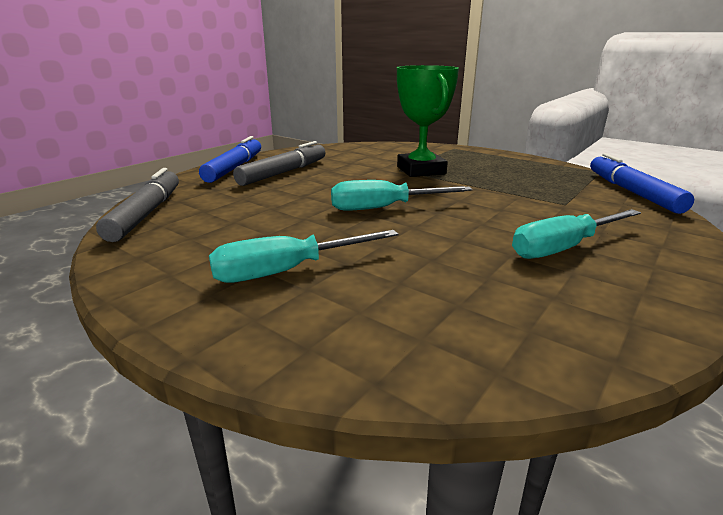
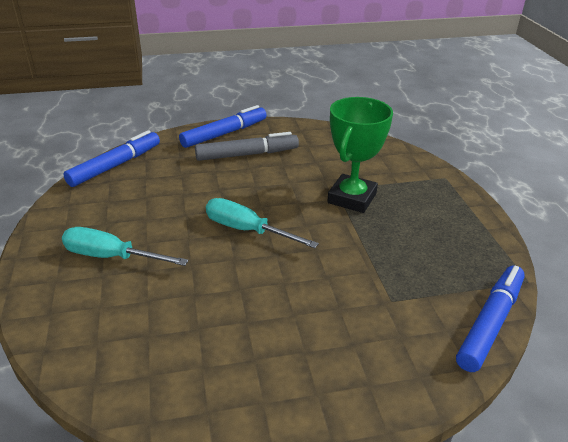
camera: 40 degrees right, 10 degrees up
(146, 213) = (115, 165): grey marker -> blue marker
(563, 248) = (290, 338): turquoise screwdriver -> none

